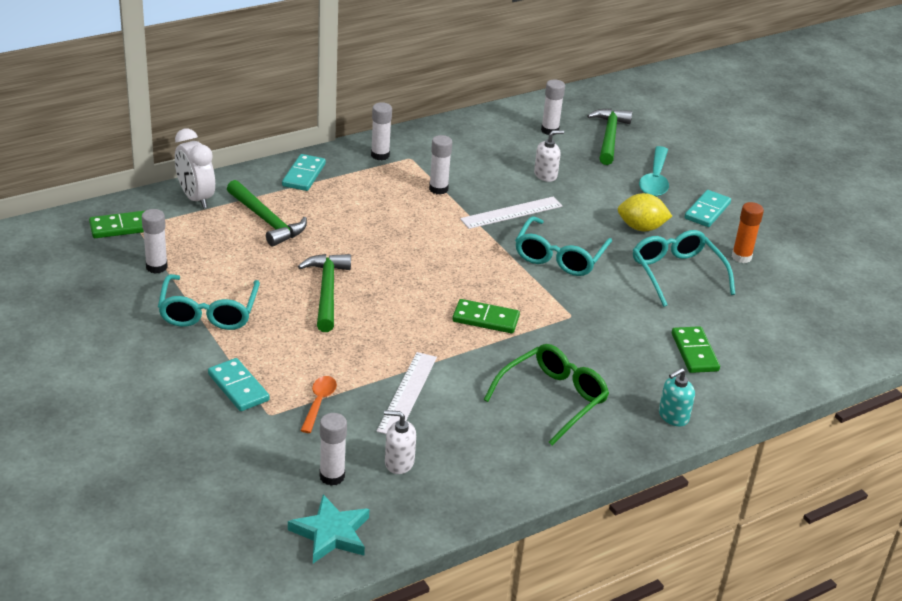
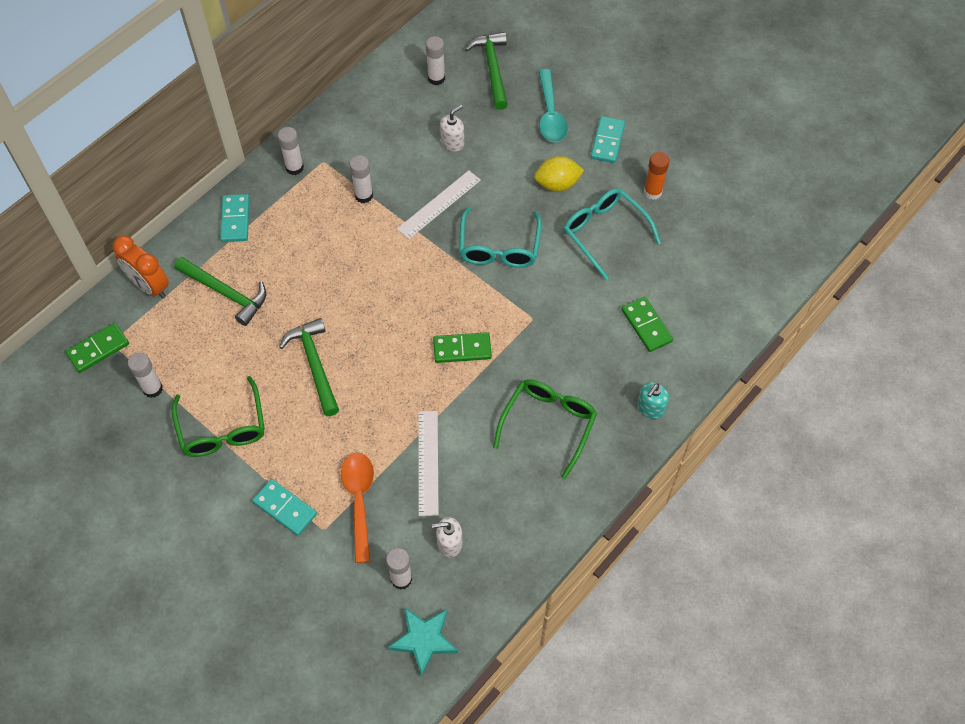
camera: 15 degrees left, 25 degrees up
(196, 198) = (149, 286): white clock -> orange clock
(208, 312) = (222, 428): turquoise glasses -> green glasses
(319, 403) = (359, 500): orange spoon -> orange spoon, size x1.59

